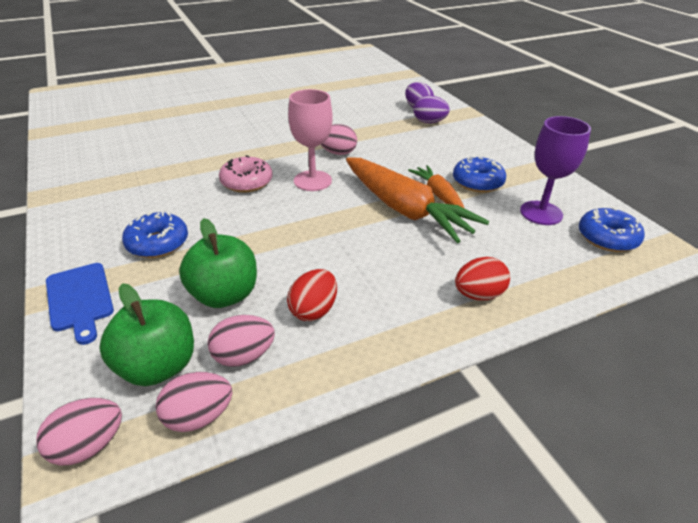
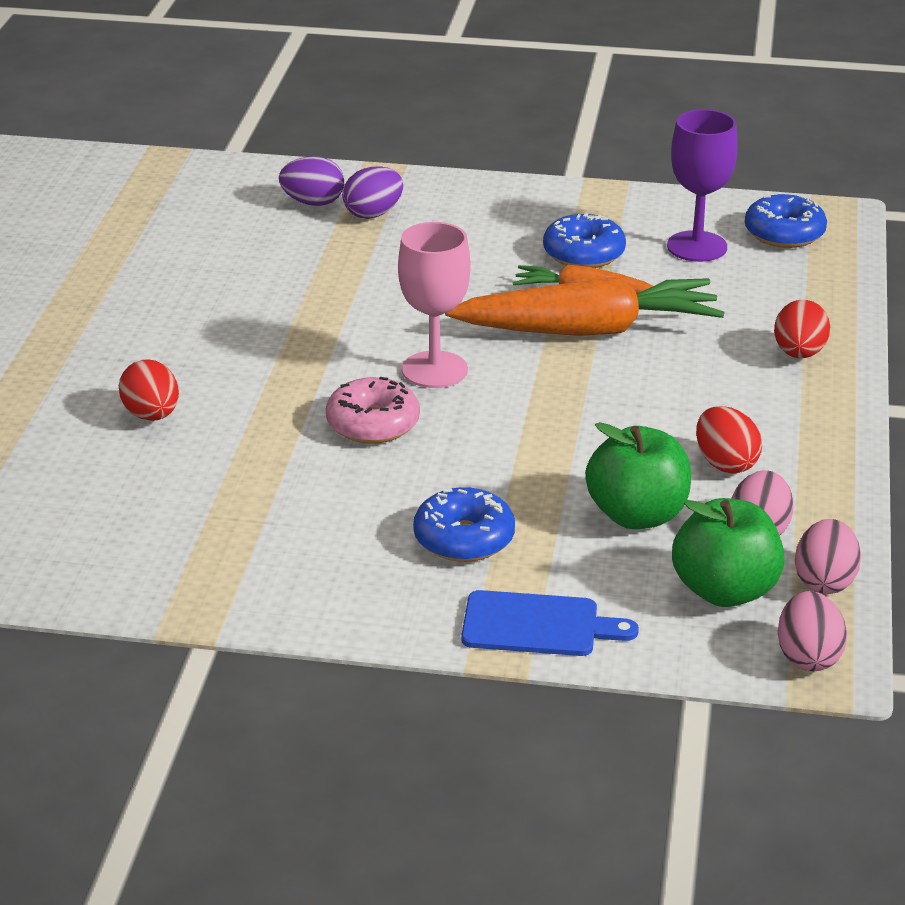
camera: 55 degrees left, 5 degrees down
(206, 134) = (152, 415): none -> red egg
(337, 153) = (375, 322): pink egg -> none

